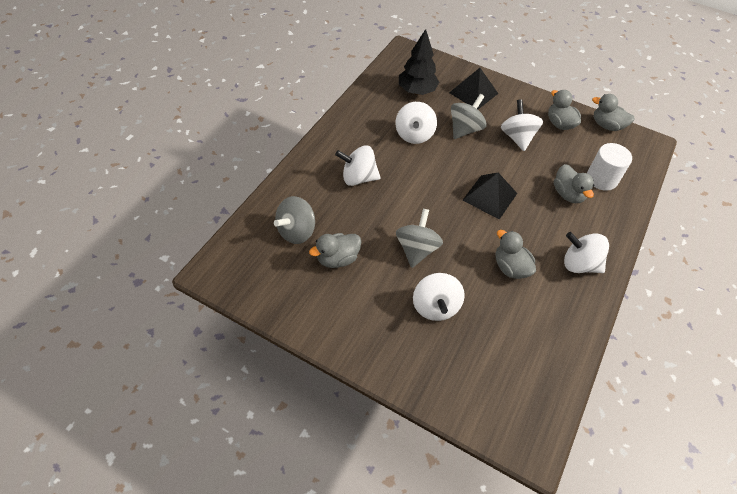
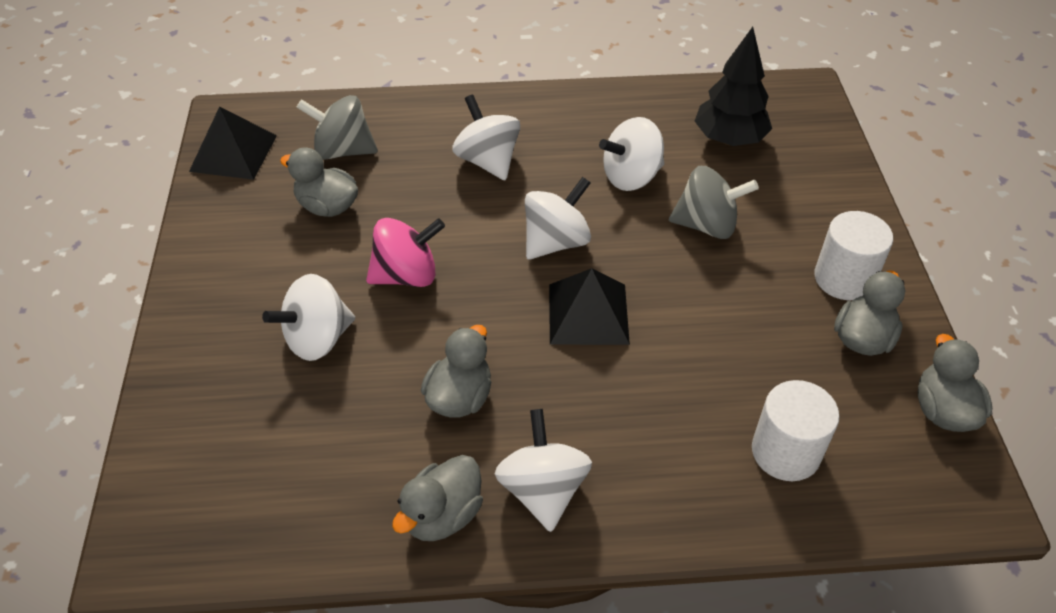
camera: 60 degrees right, 5 degrees down
(416, 249) = (406, 275): grey spinning top -> pink spinning top
(473, 93) = (804, 200): black pyramid -> black pyramid (233, 153)
(517, 137) = (760, 295): white spinning top -> white spinning top (556, 242)
(525, 109) = (844, 278): none -> white cylinder
(568, 194) = (694, 414): grey duck -> grey duck (442, 515)

